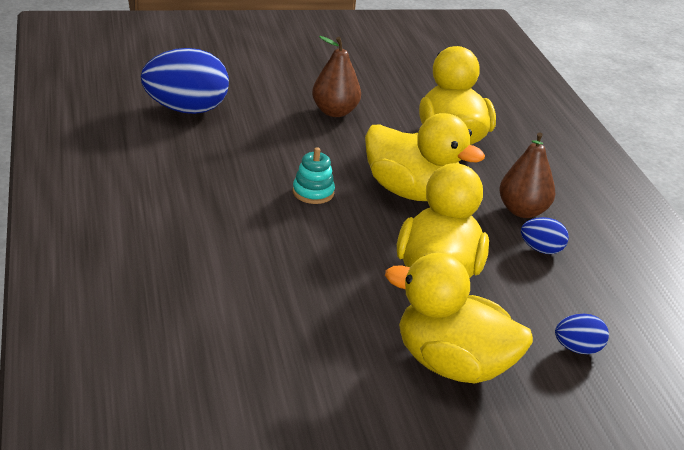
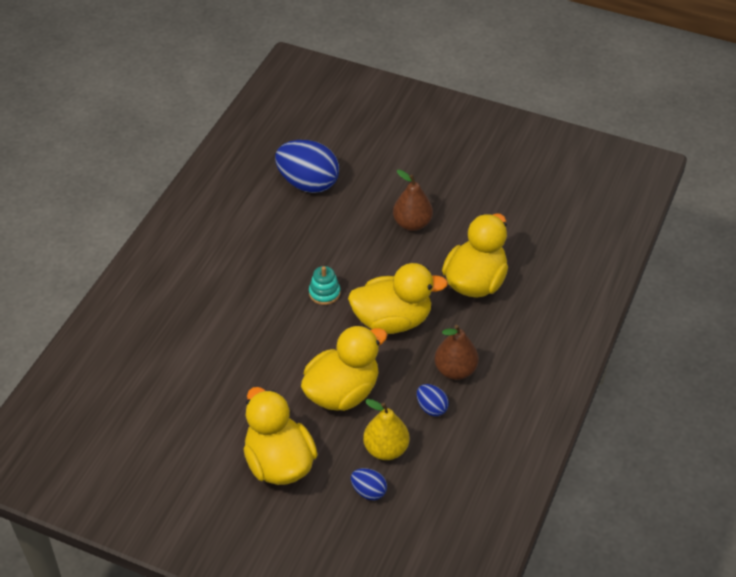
camera: 40 degrees right, 15 degrees up
(411, 192) = (392, 320): yellow duck -> yellow duck turned 75 degrees counterclockwise
(545, 303) = (386, 449): none -> yellow pear

